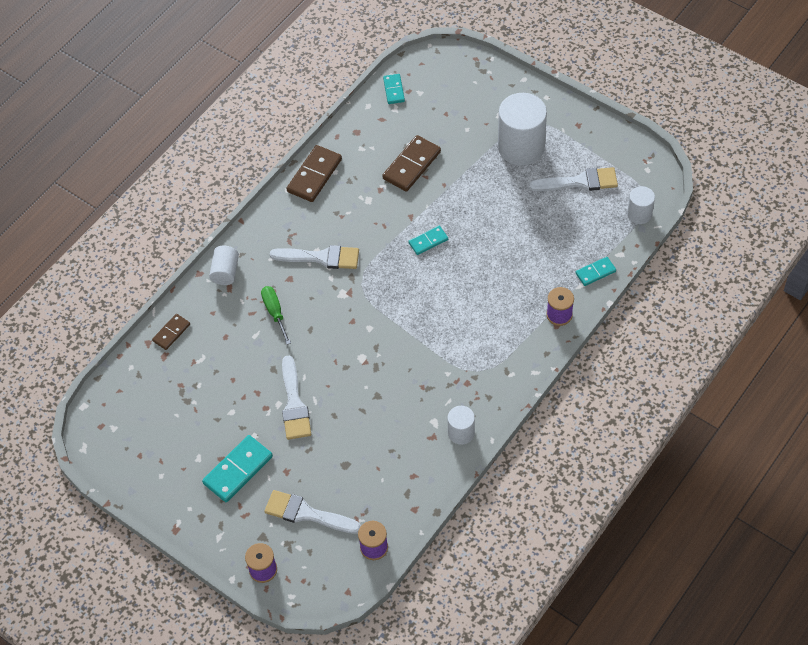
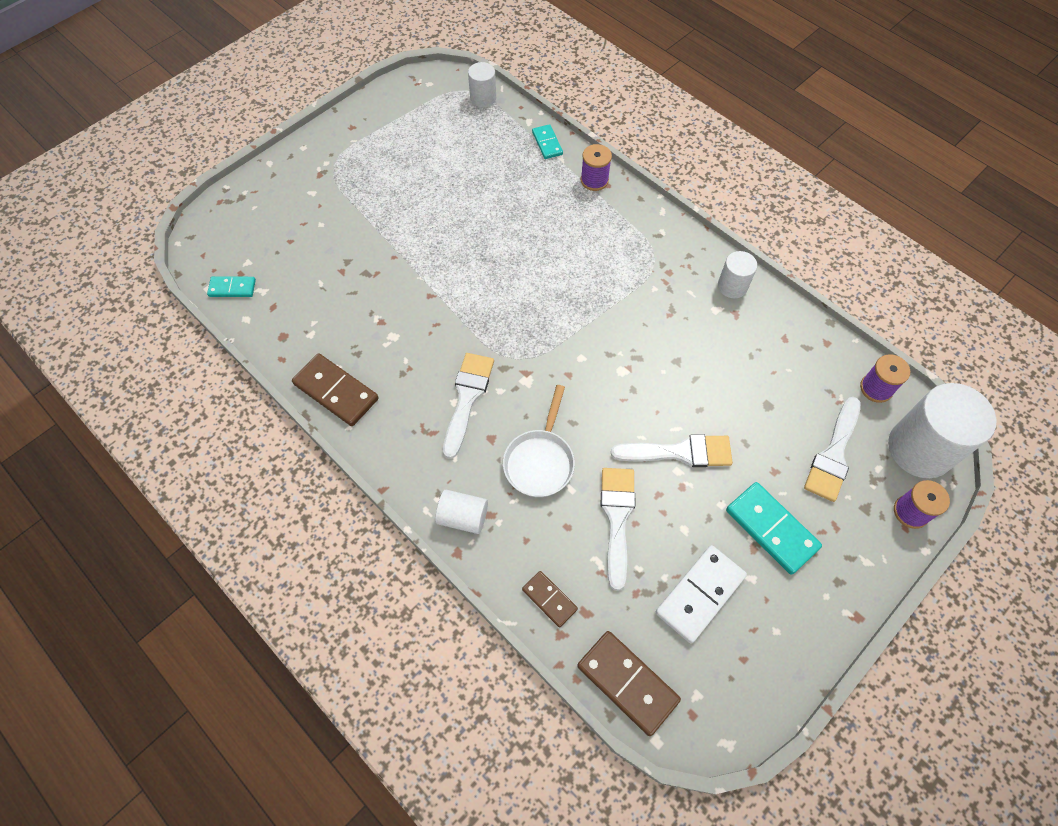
camera: 85 degrees left, 5 degrees up
(183, 425) = (700, 594): none -> white domino
(275, 312) = (540, 461): green screwdriver -> white pan
(411, 165) = (355, 284): brown domino -> brown domino (627, 683)
(428, 241) = (471, 282): turquoise domino -> none
(521, 147) = (365, 179): white cylinder -> white cylinder (920, 449)
(579, 182) = (428, 137): white brush -> white brush (617, 518)

